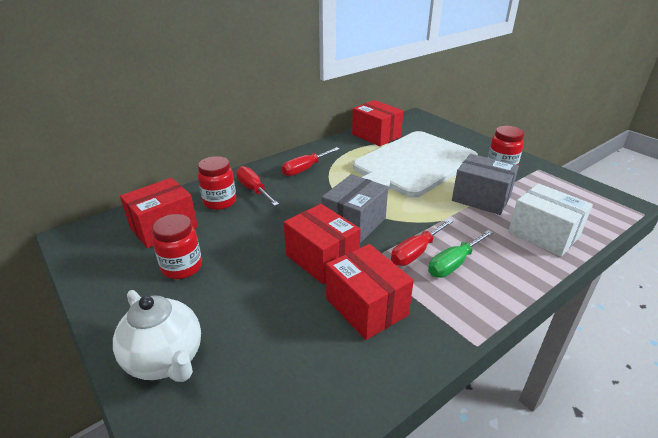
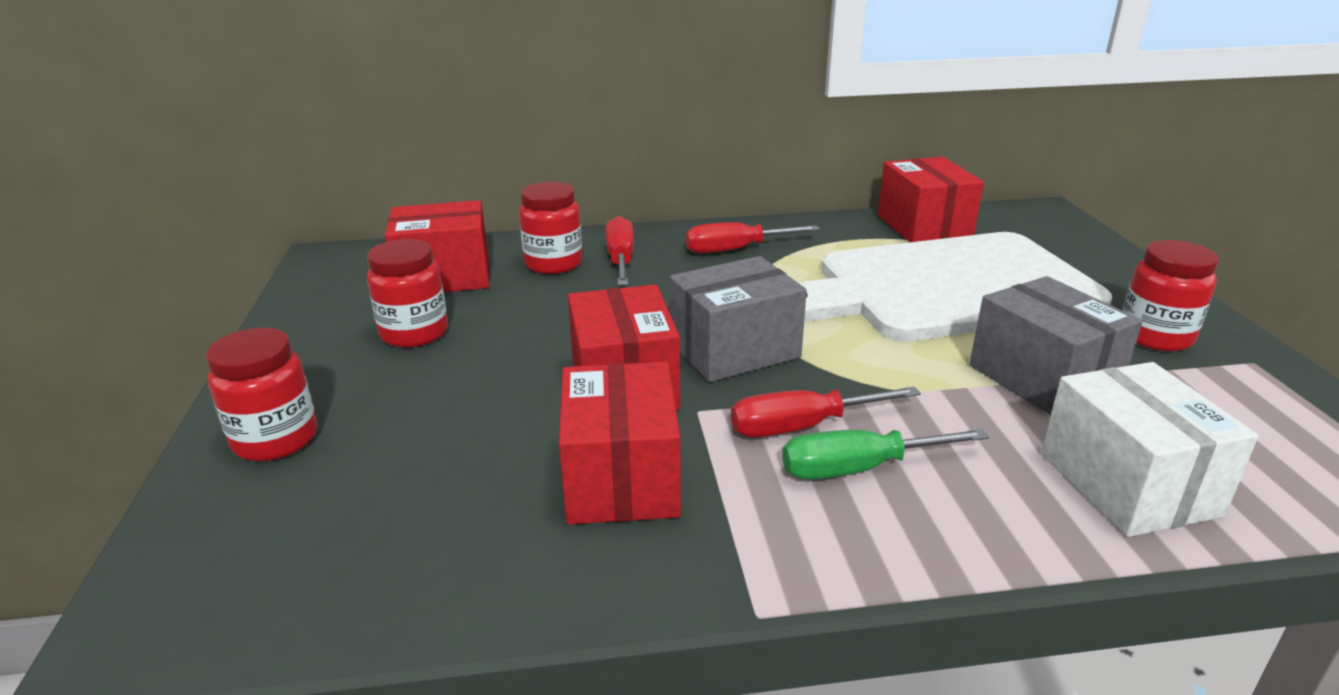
camera: 30 degrees right, 5 degrees down
(166, 360) = (276, 440): white teapot -> red jar

